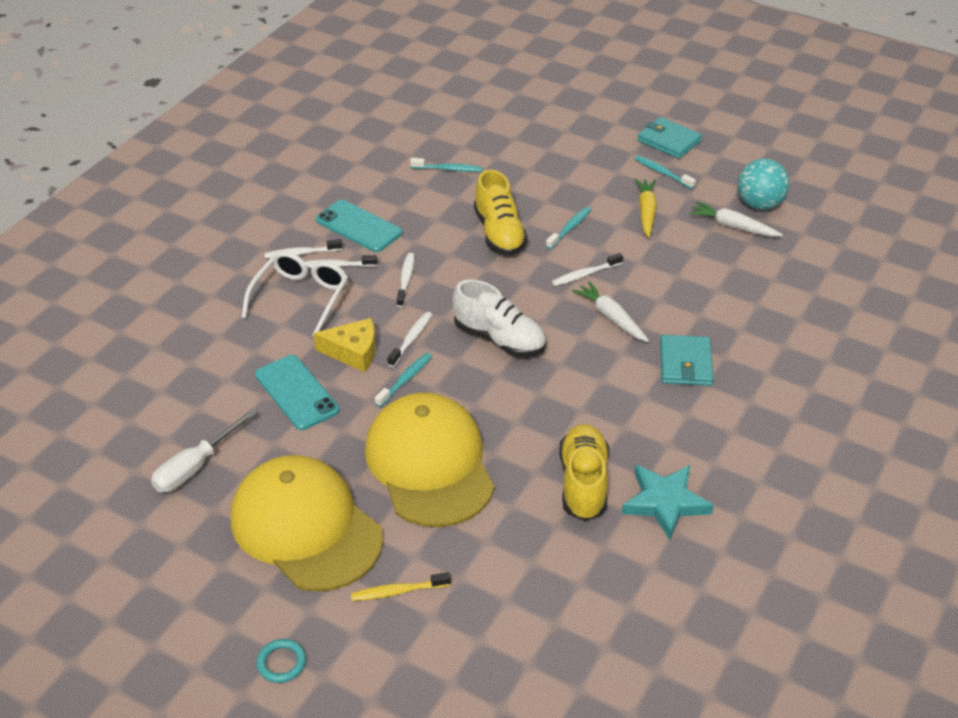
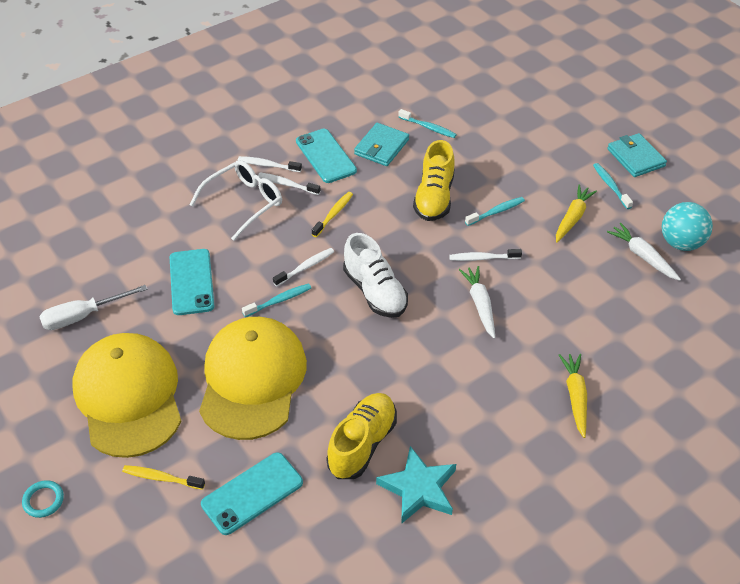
camera: 25 degrees right, 5 degrees up
(353, 352) = (254, 263): yellow cheese -> none
(406, 279) = (333, 214): white toothbrush -> yellow toothbrush
(504, 569) = (252, 493): none -> turquoise phone
(685, 363) = (517, 369): turquoise wallet -> turquoise wallet (381, 147)
(754, 369) = (575, 397): none -> yellow carrot

